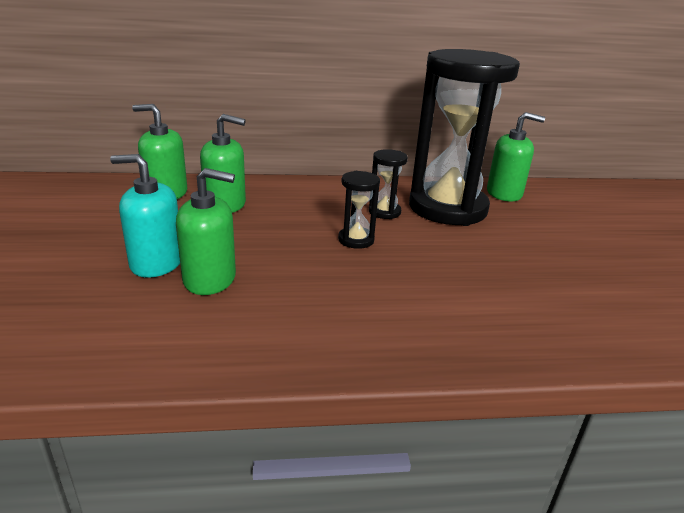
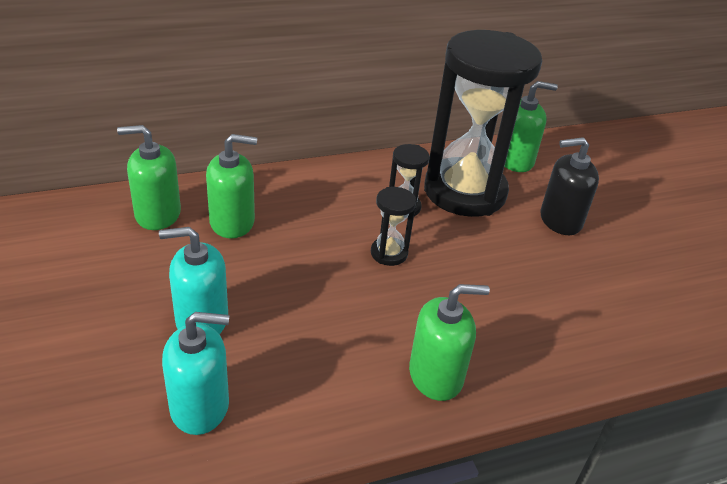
camera: 15 degrees left, 10 degrees up
(112, 324) = (200, 406): none -> turquoise soap dispenser
(210, 279) = (267, 332): green soap dispenser -> green soap dispenser (436, 375)
(538, 237) = (560, 220): none -> black soap dispenser

